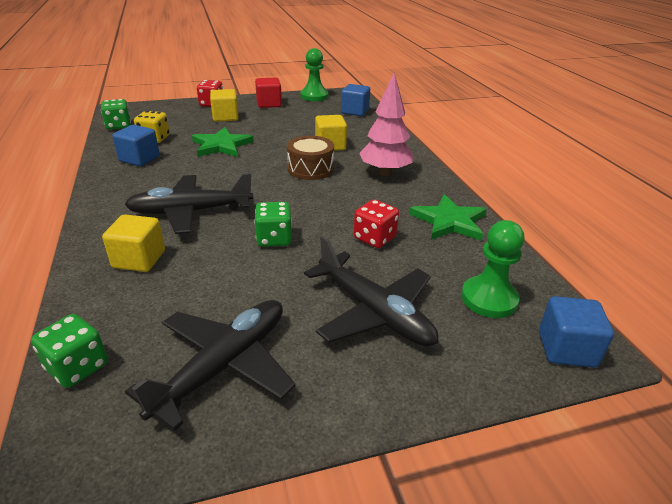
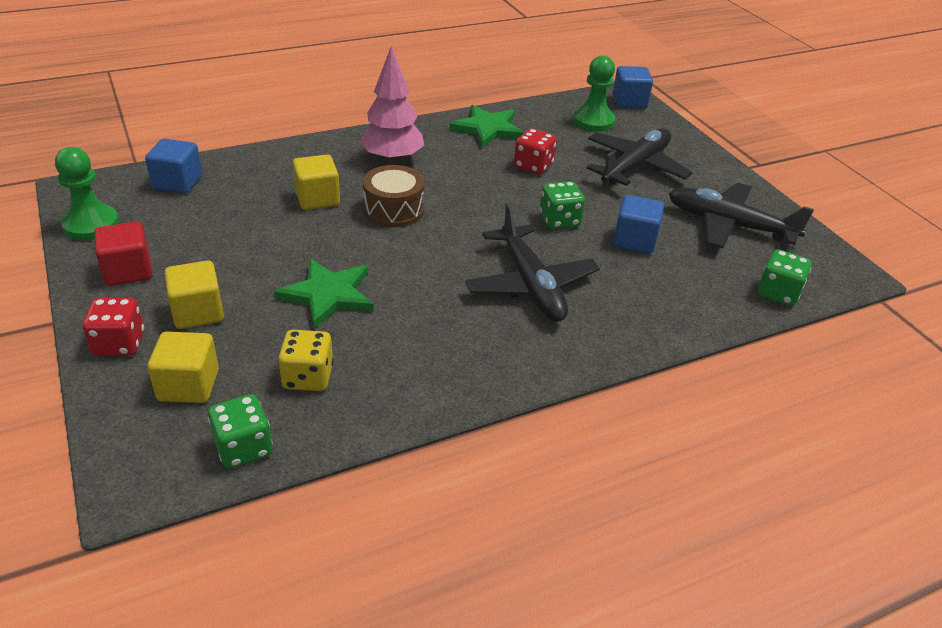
camera: 100 degrees left, 5 degrees up
(139, 159) = (393, 371): blue cube -> blue cube (634, 240)
(139, 259) = (635, 299): yellow cube -> yellow cube (188, 385)

